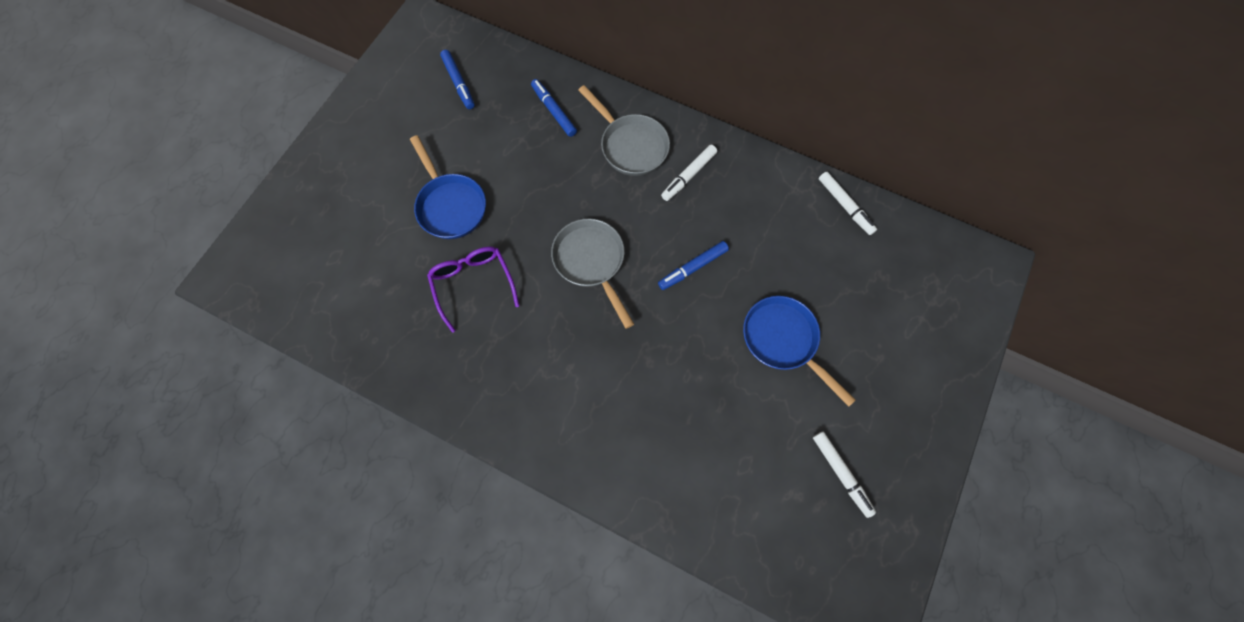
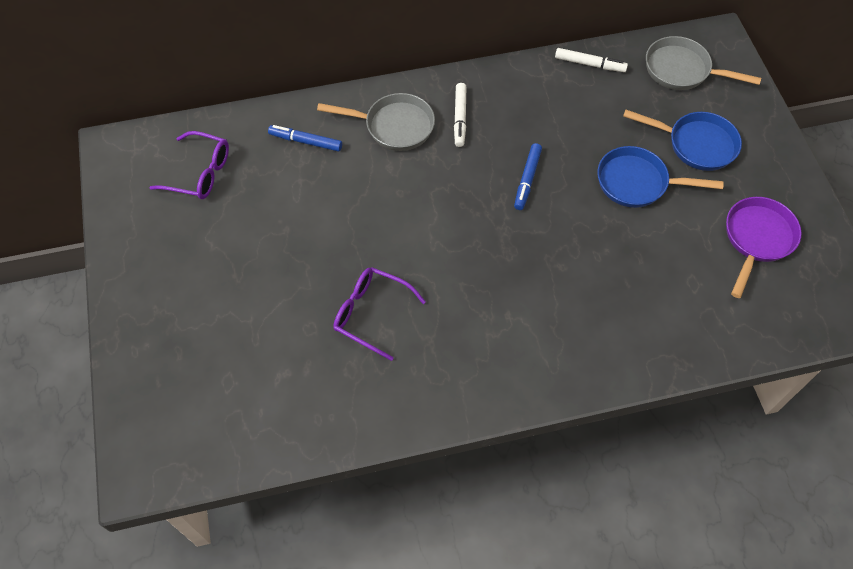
camera: 40 degrees left, 10 degrees down
(450, 205) = (290, 270): blue pan -> blue pan (696, 144)
(459, 83) = (200, 173): blue marker -> purple glasses
(591, 262) = (448, 230): grey pan -> grey pan (682, 70)
(841, 473) = (757, 239): white marker -> purple pan

